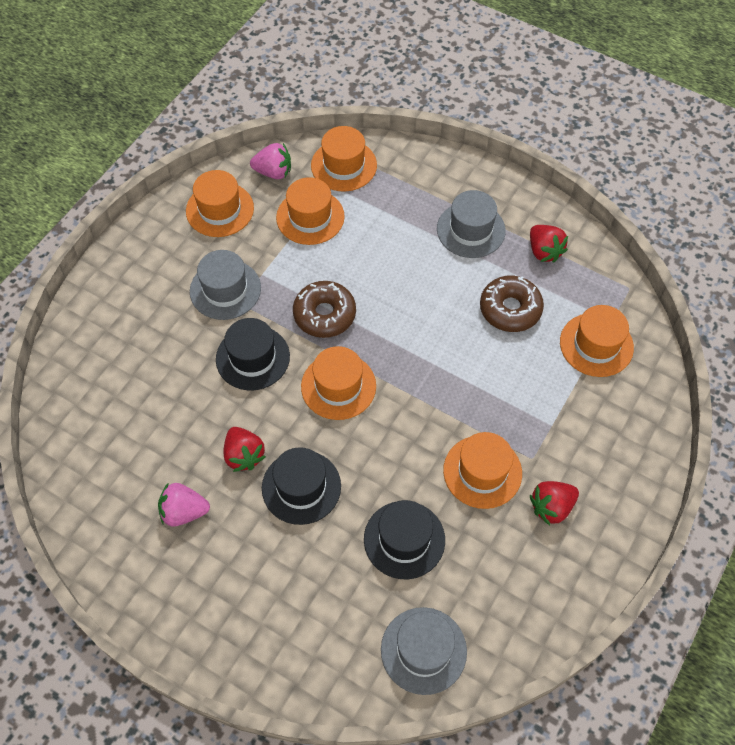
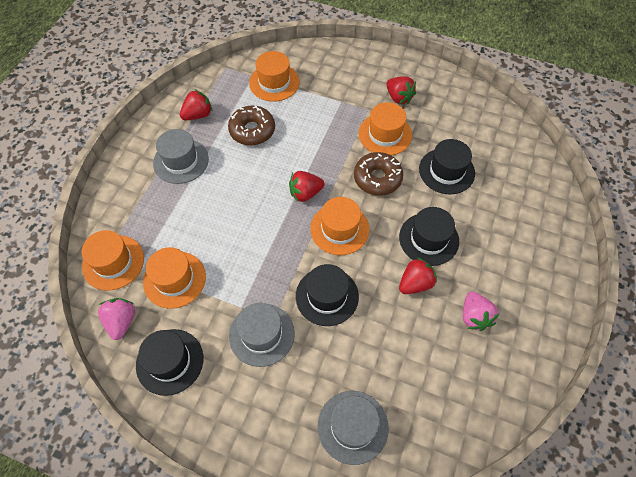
camera: 100 degrees left, 0 degrees up
(220, 209) = (170, 361): orange hat -> black hat
(324, 314) = (275, 250): brown donut -> brown donut (377, 178)
(399, 356) = (305, 193): none -> red strawberry
(423, 650) = (514, 152): grey hat -> grey hat (352, 426)

